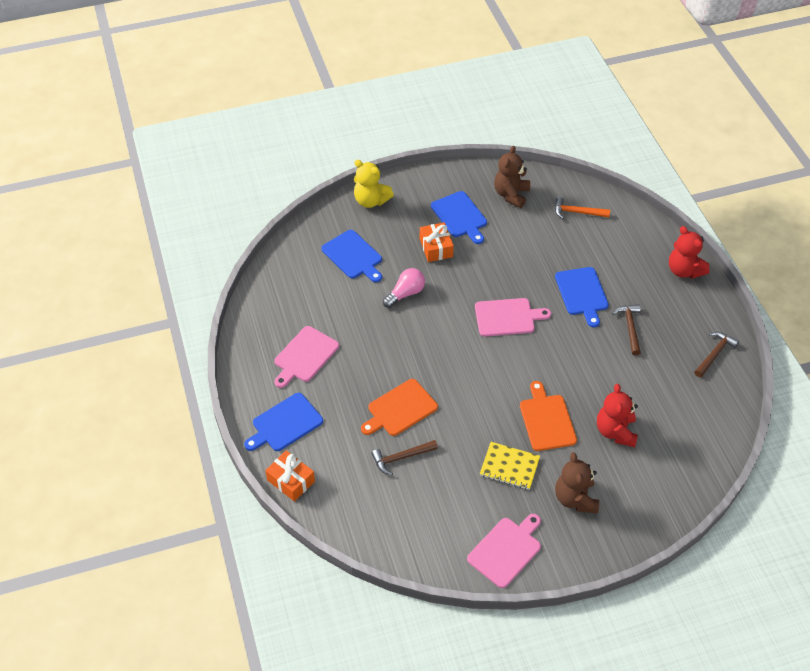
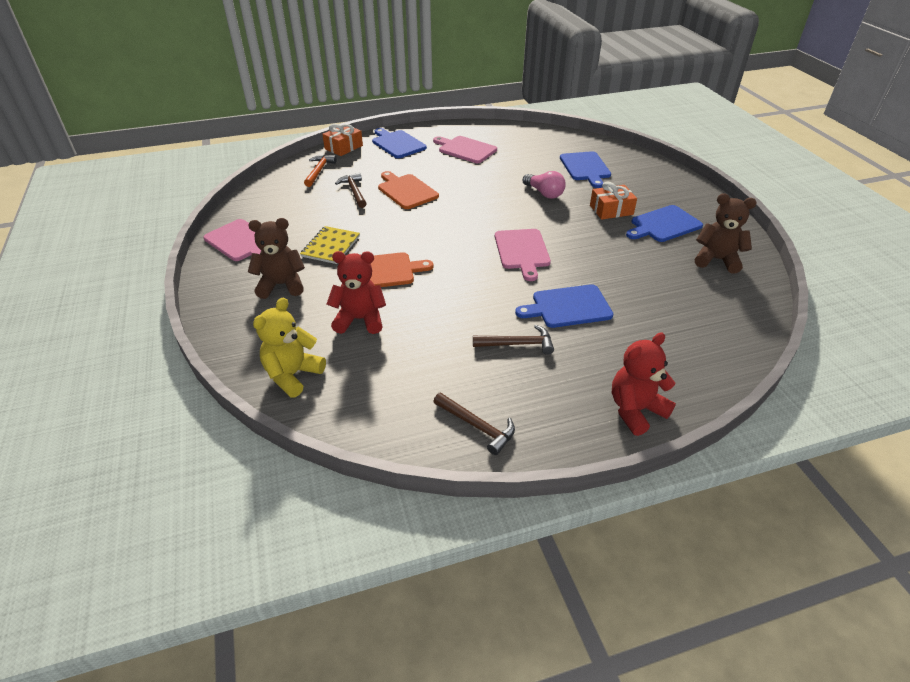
camera: 90 degrees right, 10 degrees down
(353, 256) = (585, 168): blue cutting board -> blue cutting board turned 60 degrees counterclockwise
(371, 200) = (663, 175): yellow teddy bear -> yellow teddy bear (293, 375)
(577, 212) = (710, 311): orange hammer -> orange hammer (319, 171)

